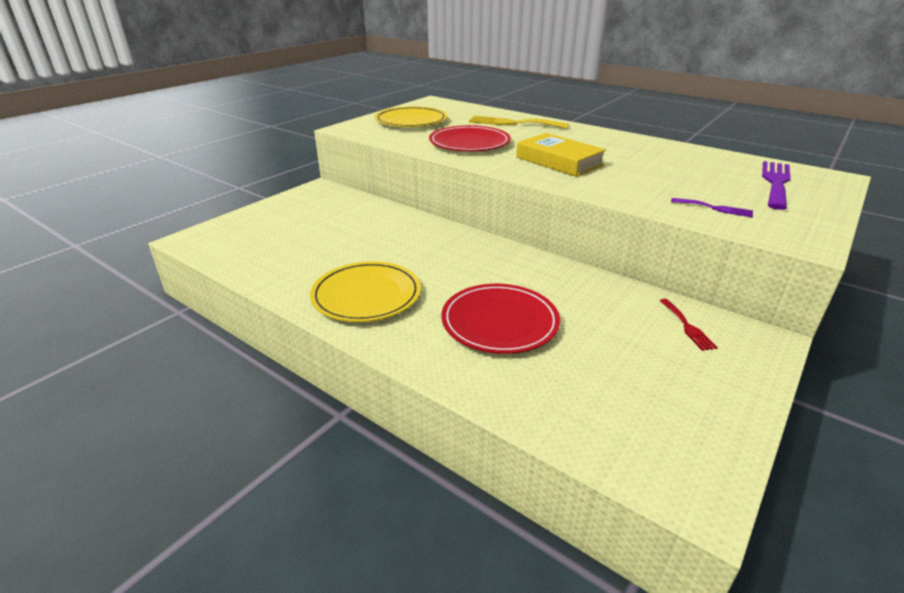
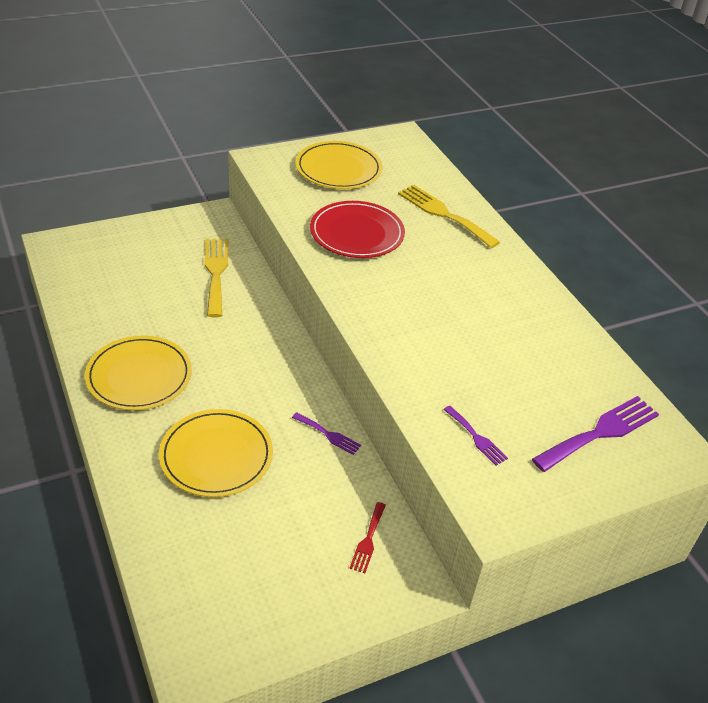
camera: 25 degrees right, 10 degrees up
(359, 216) = (216, 272): none -> yellow fork
(499, 322) = (216, 456): red plate -> yellow plate
(559, 161) = (413, 301): yellow book -> none
(567, 276) = (328, 435): none -> purple fork

